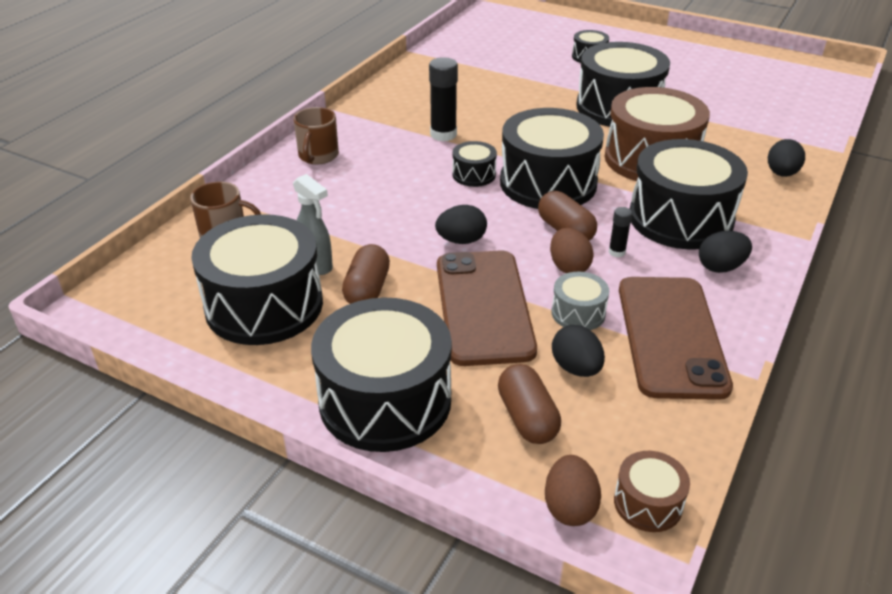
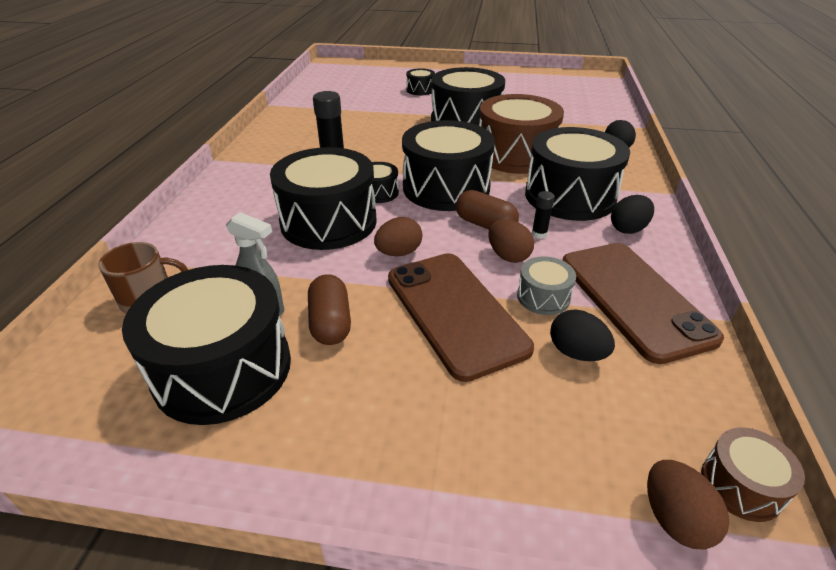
camera: 20 degrees left, 0 degrees up
(318, 156) = (222, 202): brown mug -> none
(385, 400) = (410, 447): black drum -> black drum (328, 221)
(461, 240) = (399, 253): black egg -> brown egg
(527, 418) = (566, 422): brown capsule -> none

